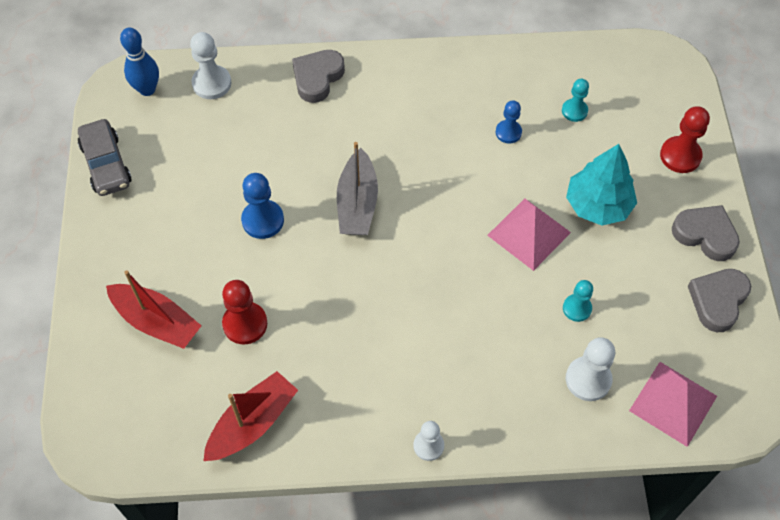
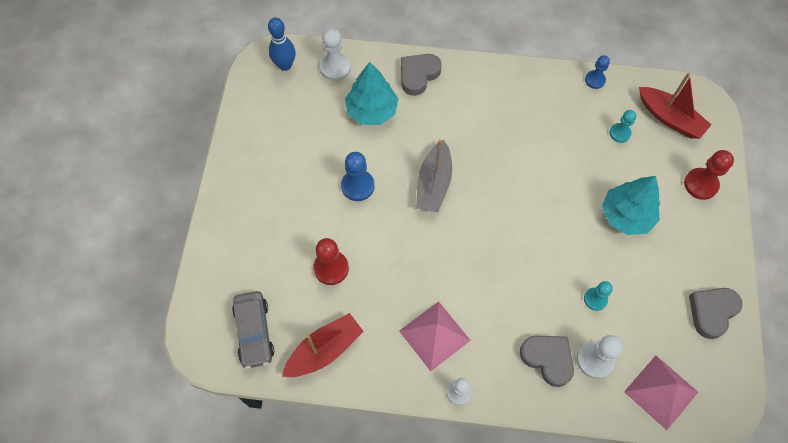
camera: 10 degrees right, 5 degrees up
(106, 164) = (244, 122): grey car -> grey car (254, 332)
(157, 322) = (264, 255): red boat -> red boat (670, 118)
(266, 128) = (371, 111): none -> turquoise tree
(508, 132) = (563, 143): blue pawn -> blue pawn (595, 80)
(528, 233) = (566, 230): pink pyramid -> pink pyramid (434, 335)
(705, 235) = (710, 254): grey heart -> grey heart (548, 359)

